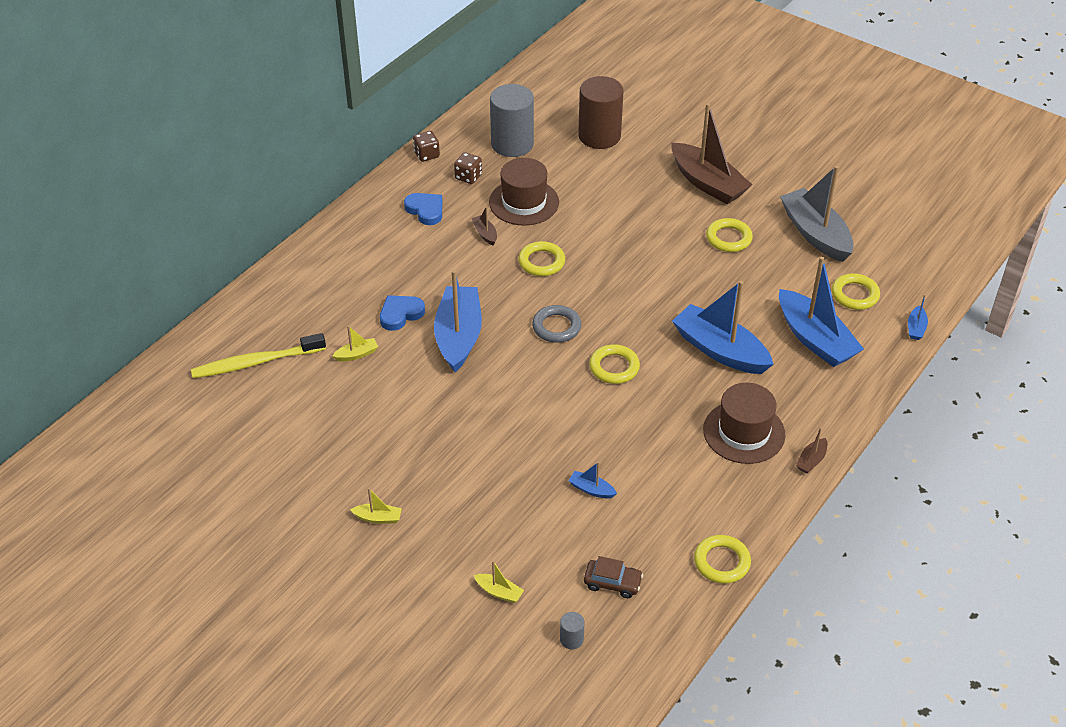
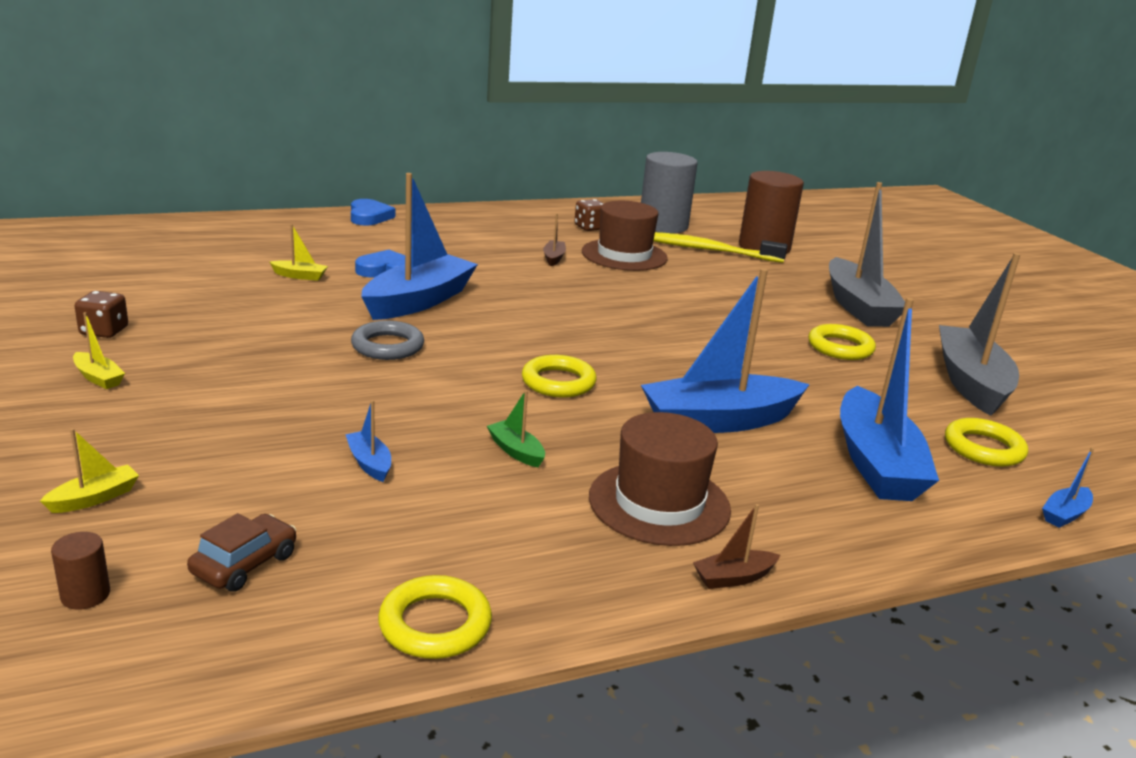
camera: 30 degrees right, 20 degrees down
(256, 362) = (203, 249): yellow toothbrush -> yellow toothbrush (708, 250)
(425, 210) = (517, 230): blue heart -> blue heart (369, 216)
(426, 155) = (569, 207): brown dice -> brown dice (104, 331)
(499, 592) = (94, 498): yellow boat -> yellow boat turned 105 degrees counterclockwise
(541, 262) = (586, 290): yellow ring -> none
(556, 327) = (535, 332): grey ring -> grey ring (387, 346)
(571, 639) = (85, 595): grey cylinder -> brown cylinder
(612, 583) = (244, 564): brown car -> brown car turned 105 degrees counterclockwise
(648, 437) = (516, 451): none -> green boat
(707, 183) = (858, 307): brown boat -> grey boat
(720, 350) = (719, 421): blue boat -> blue boat turned 90 degrees counterclockwise

